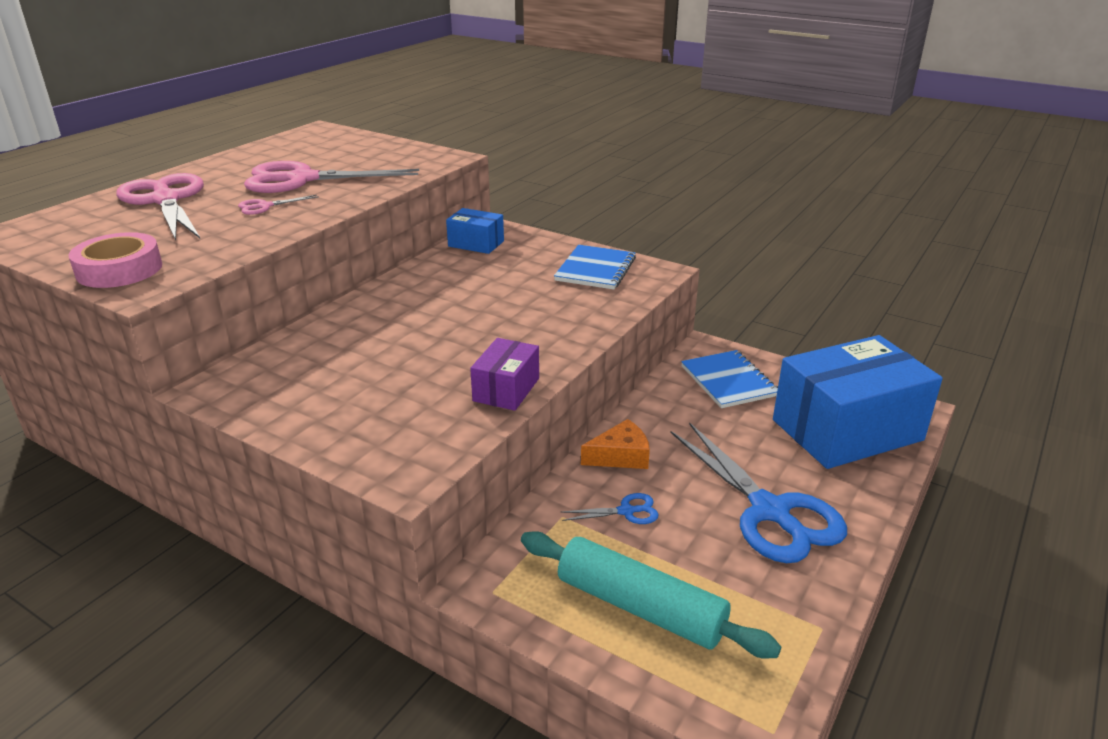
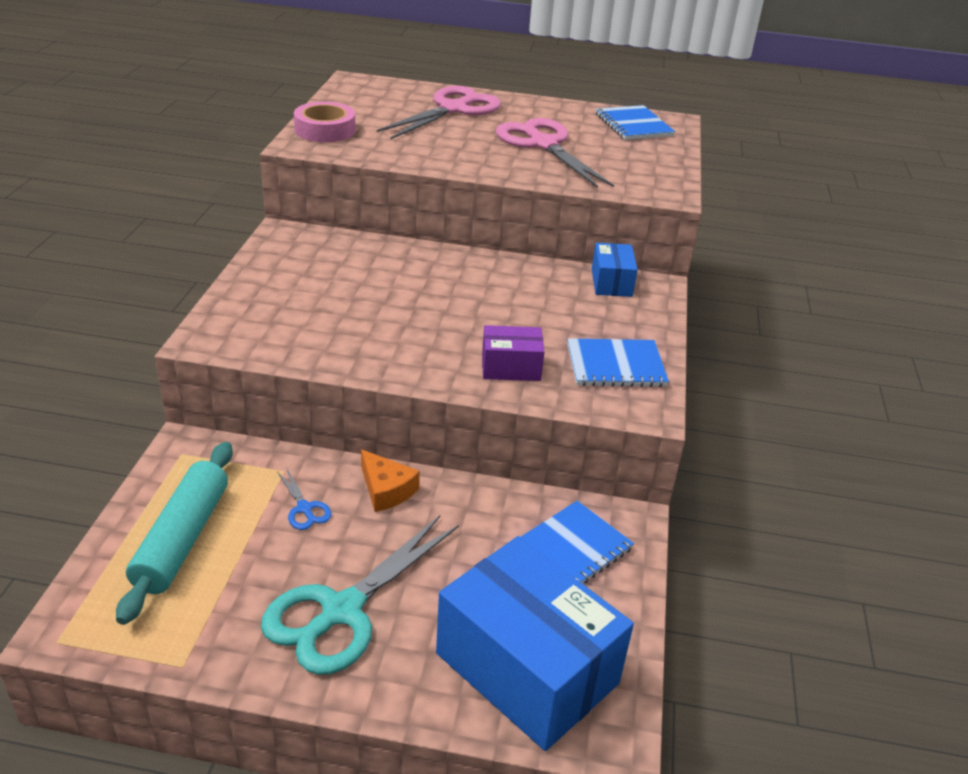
camera: 65 degrees right, 5 degrees up
(265, 206) = (473, 145): pink scissors -> none
(308, 142) = (633, 125): none -> blue notebook
(506, 389) = (345, 359): purple box -> purple box (511, 367)
(770, 511) = (342, 611): blue scissors -> turquoise scissors

